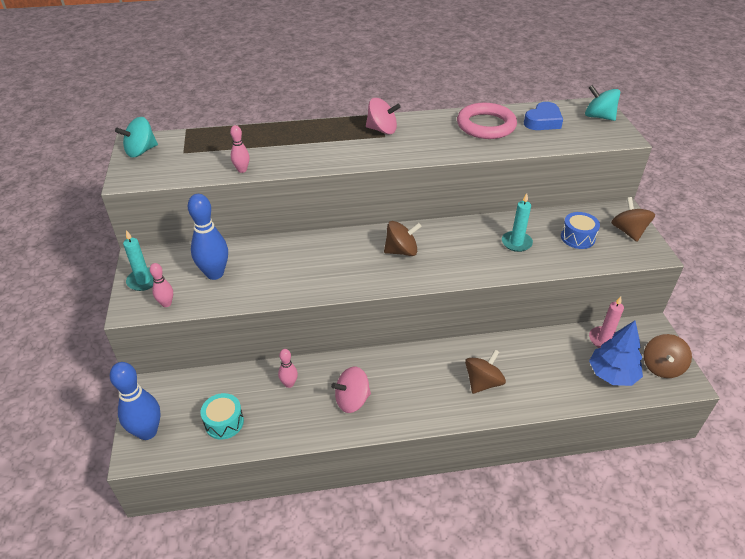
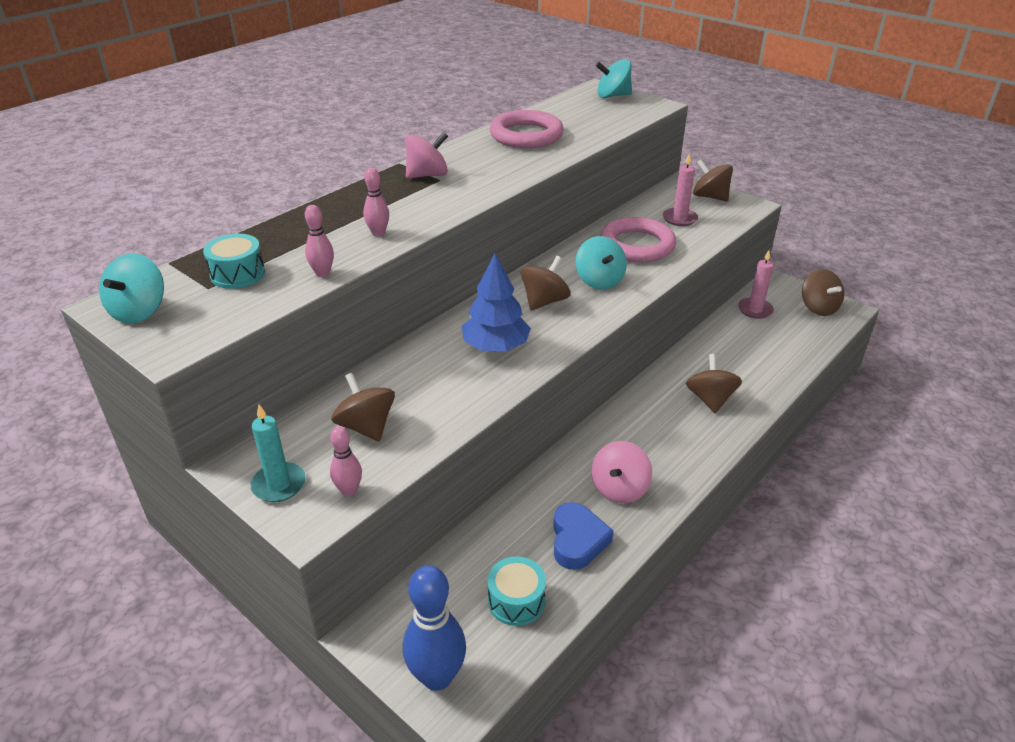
camera: 40 degrees left, 5 degrees down
(205, 150) = (237, 274): none -> turquoise drum
(215, 274) = (366, 426): blue bowling pin -> brown spinning top
(289, 384) = (536, 515): pink bowling pin -> pink bowling pin (378, 233)
(455, 255) = (599, 281): none -> turquoise spinning top
(516, 243) = (637, 245): turquoise candle -> pink ring
(543, 121) = (572, 115): blue heart -> blue heart (577, 540)
(577, 238) = (679, 219): blue drum -> pink candle
(612, 374) = (794, 333): blue tree -> blue tree (496, 346)

